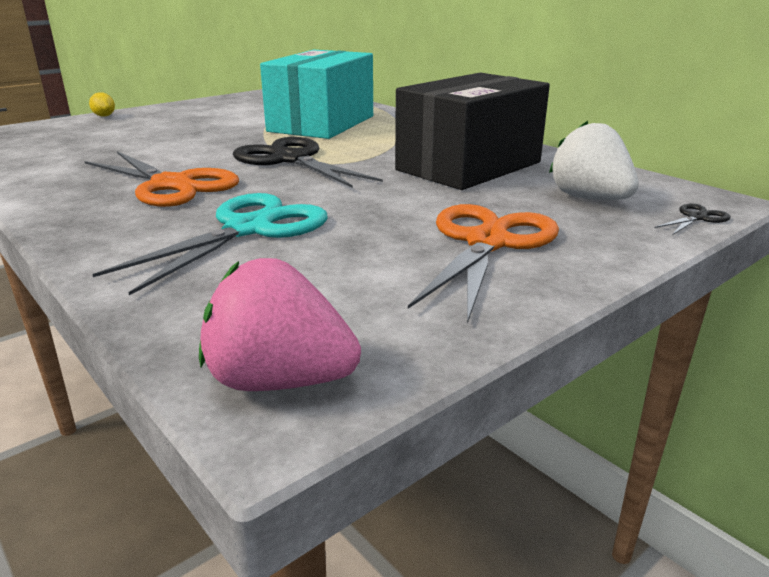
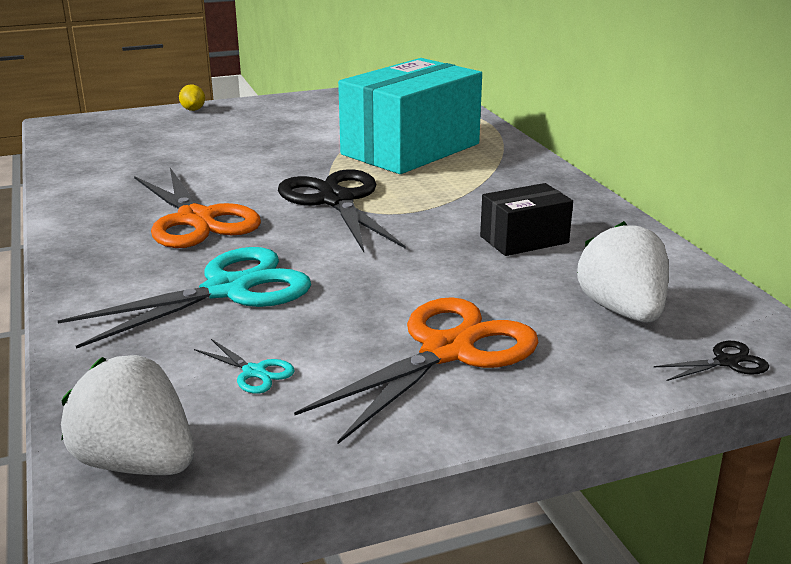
camera: 20 degrees right, 0 degrees up
(279, 381) = (137, 463): pink strawberry -> white strawberry
(332, 285) = (254, 372): none -> turquoise scissors
(469, 166) = (524, 239): black box -> black box, size x0.49

